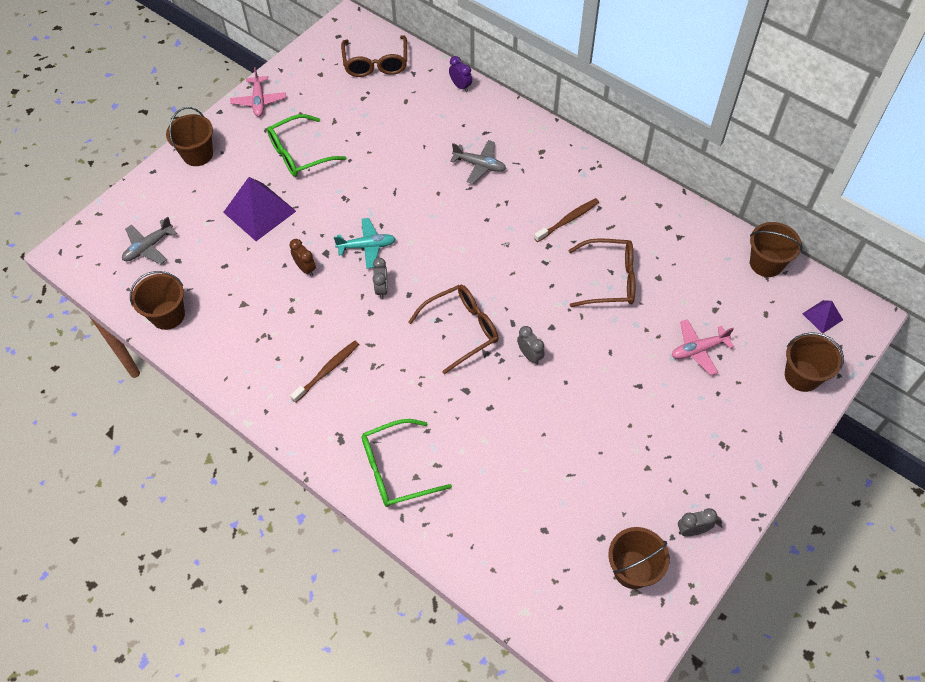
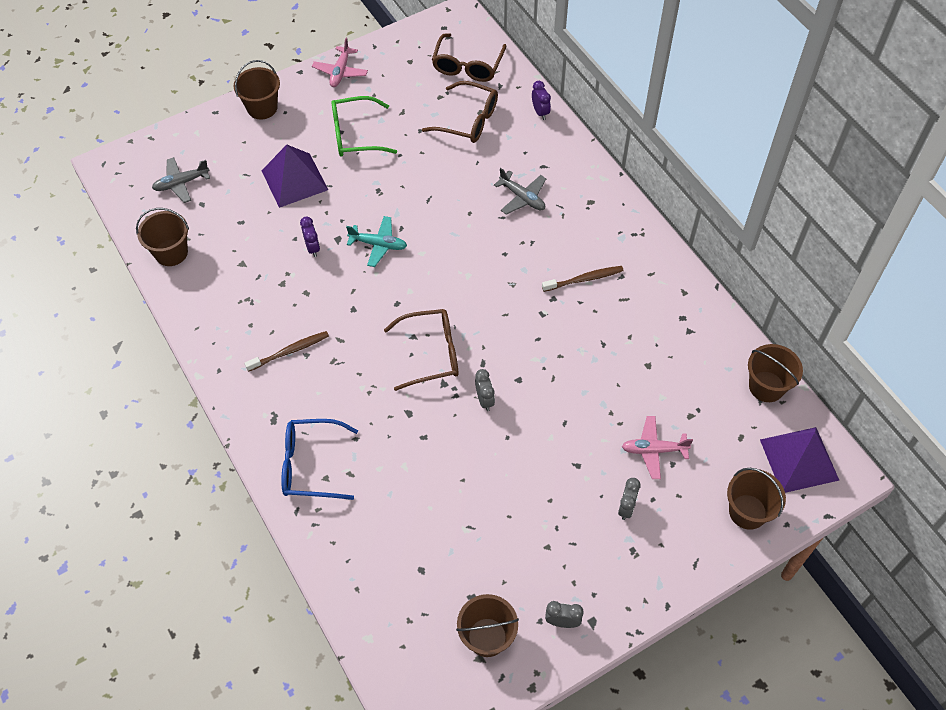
camera: 20 degrees right, 0 degrees up
(305, 268) = (312, 248): brown clock -> purple clock
(382, 289) = (374, 290): grey clock -> grey clock (626, 508)
(396, 469) = (310, 465): green glasses -> blue glasses
(609, 280) = (598, 352): brown glasses -> brown glasses (468, 120)
(822, 316) = (799, 459): purple pyramid -> purple pyramid, size x1.97

